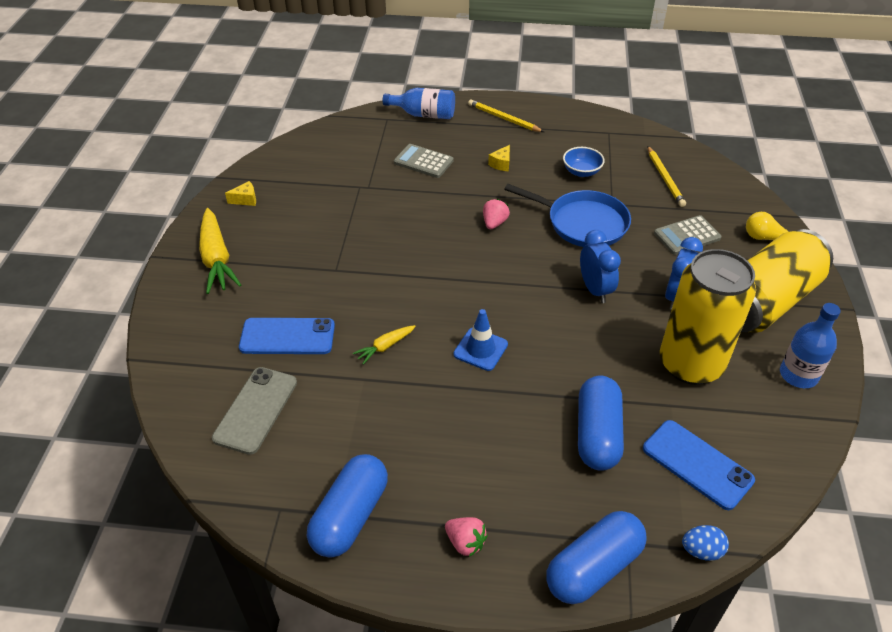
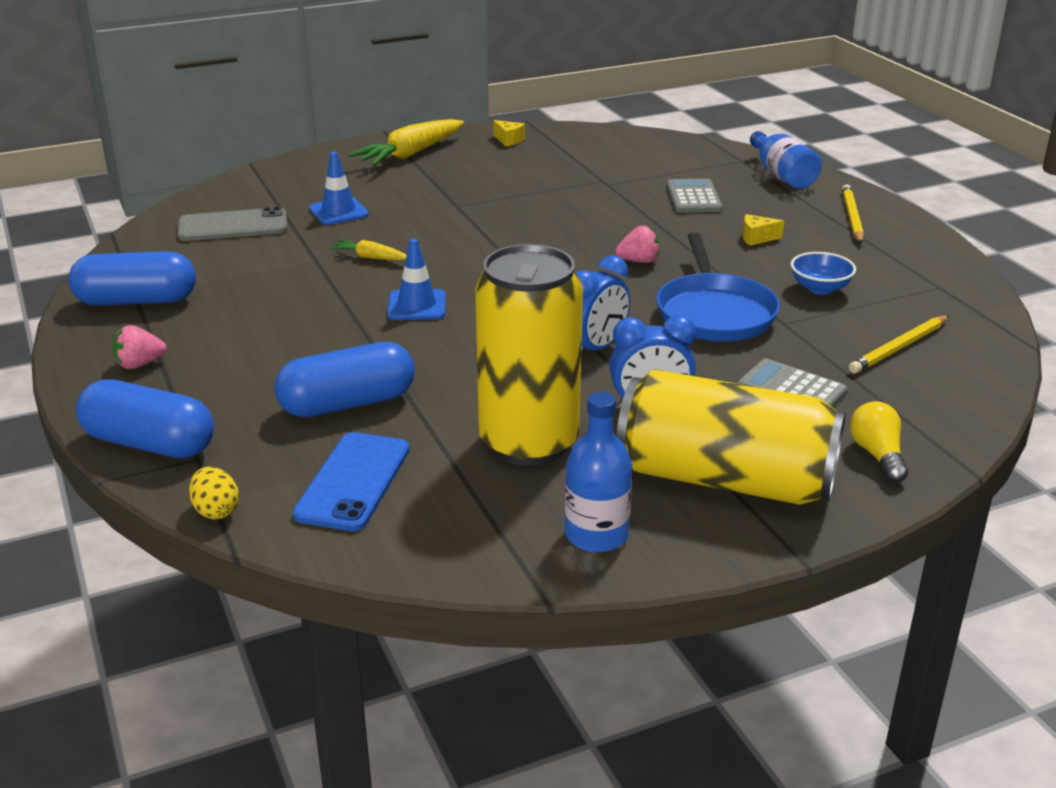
camera: 60 degrees right, 15 degrees down
(287, 337) = (338, 212): blue phone -> blue traffic cone
(465, 542) = (139, 364): pink strawberry -> pink strawberry turned 60 degrees clockwise
(701, 551) = (216, 511): blue egg -> yellow egg

